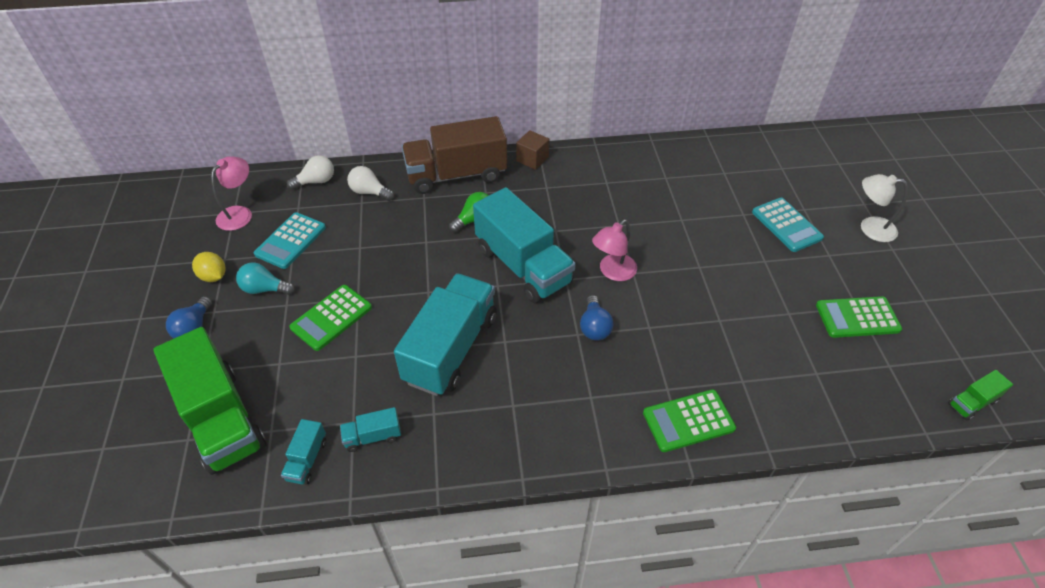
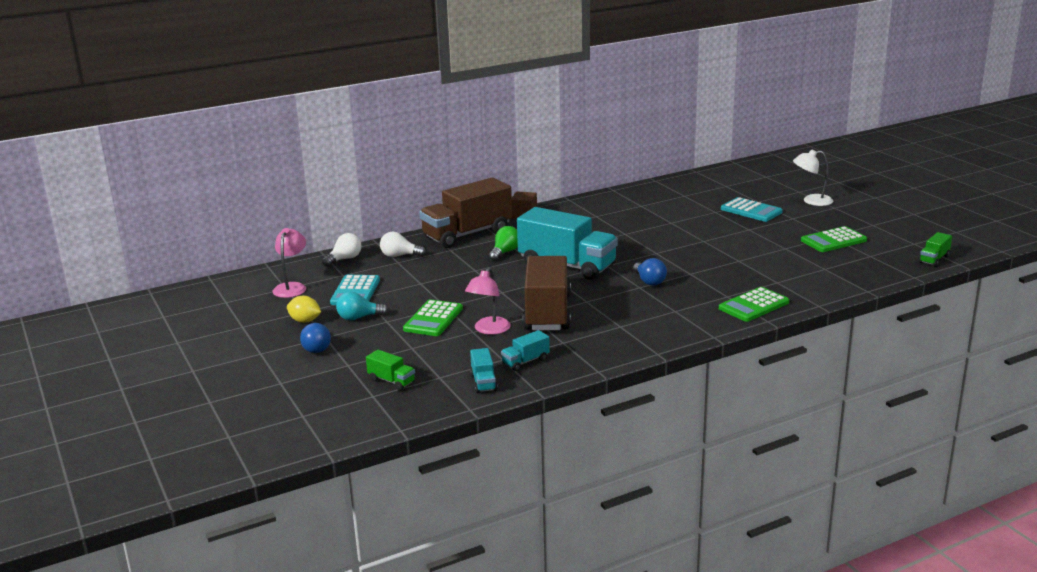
camera: 20 degrees left, 25 degrees down
(221, 419) = (391, 381): green truck -> green truck, size x0.42
(451, 348) = (547, 312): turquoise truck -> brown truck
(612, 272) = (640, 255): pink lamp -> pink lamp (489, 330)

